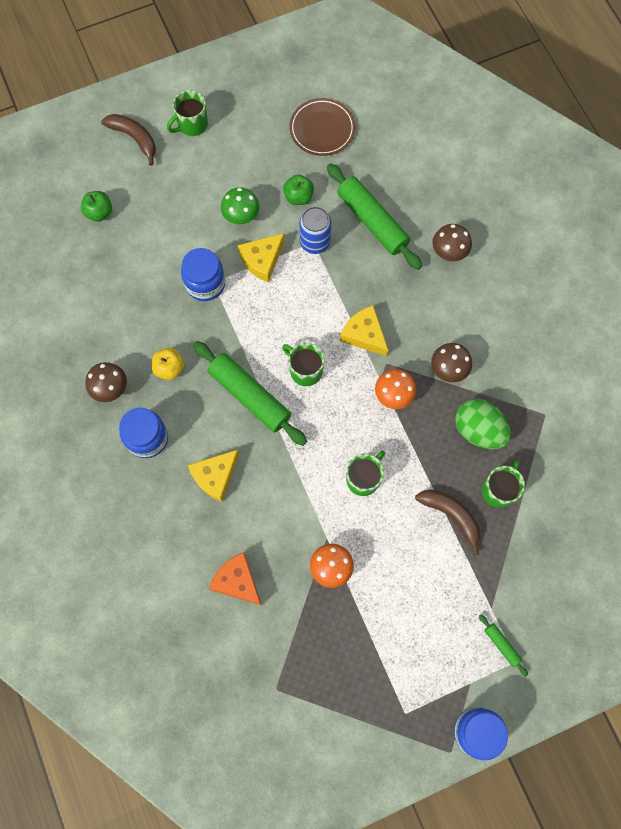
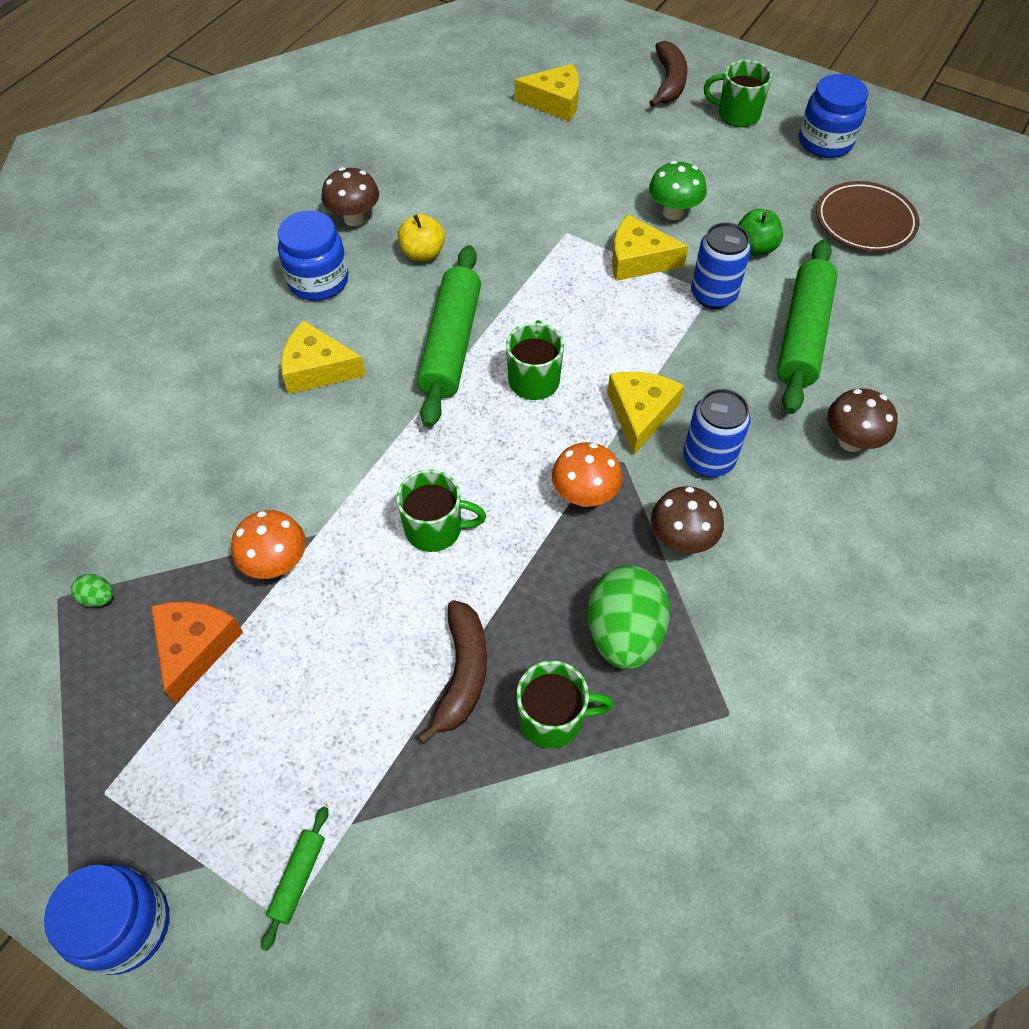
camera: 55 degrees right, 15 degrees down
(99, 212) = (555, 102): green apple -> yellow cheese
(205, 284) = (557, 227): blue jar -> blue jar (825, 142)
(237, 581) = (189, 468): orange cheese -> orange cheese (195, 647)
(291, 668) = (98, 598): none -> green egg
(413, 324) = (708, 459): none -> blue can

